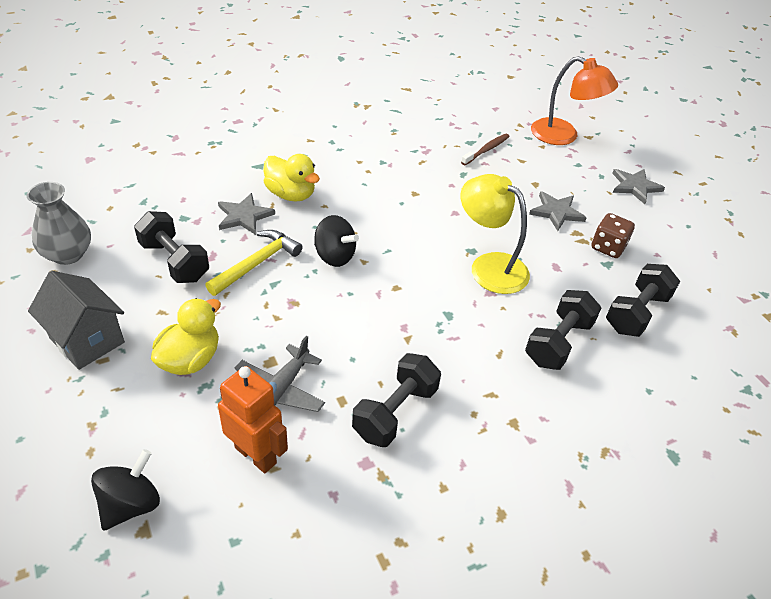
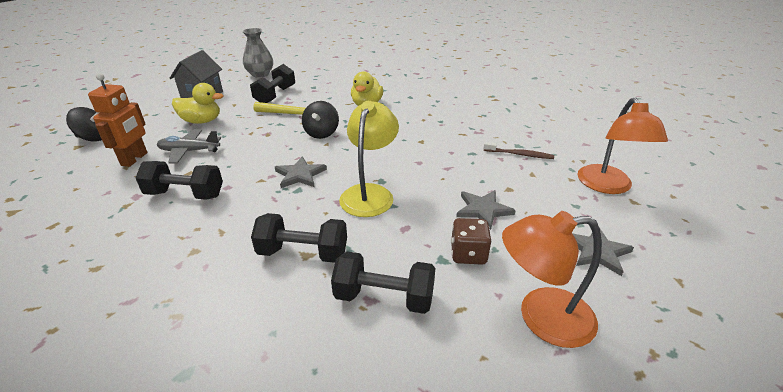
camera: 65 degrees right, 10 degrees down
(244, 216) = (331, 99): grey star -> grey star (300, 175)
(685, 246) = (541, 317): none -> orange lamp

